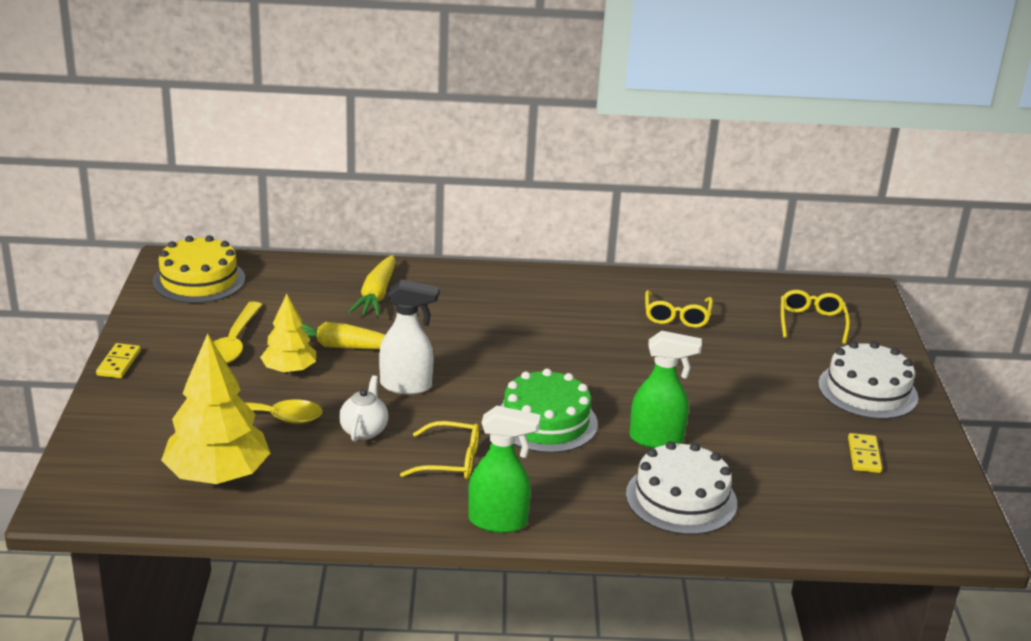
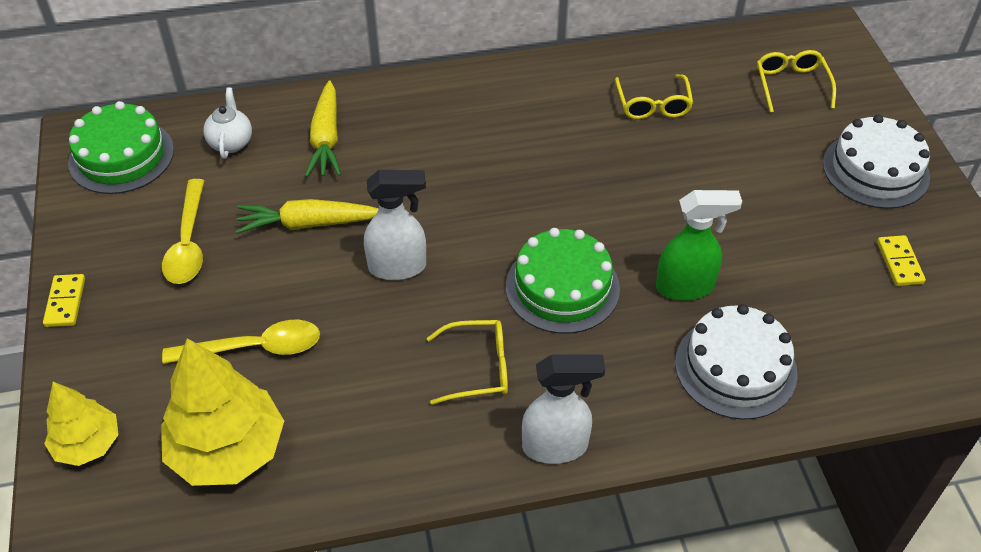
camera: 10 degrees left, 20 degrees up
(199, 280) = (121, 156): yellow cake -> green cake
(289, 370) = (262, 271): yellow tree -> yellow tree (88, 444)
(364, 431) = (371, 344): white teapot -> white teapot (231, 143)
(499, 522) = (556, 446): green spray bottle -> white spray bottle

